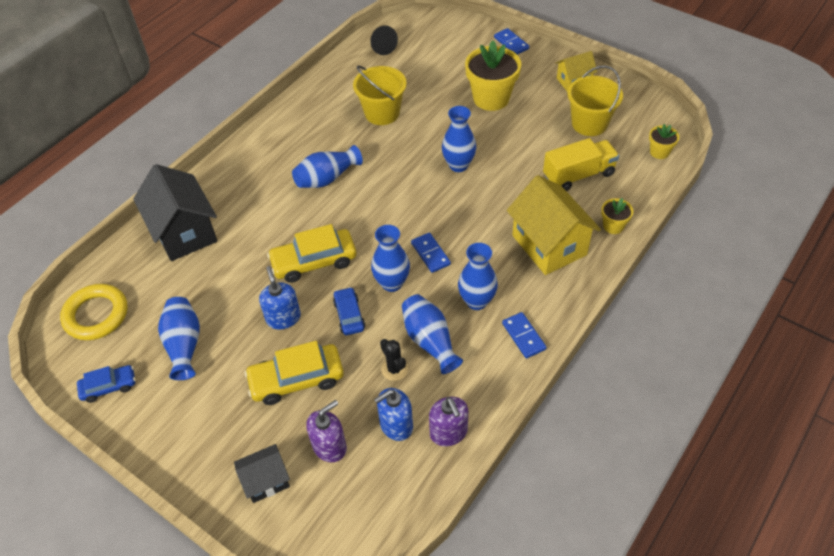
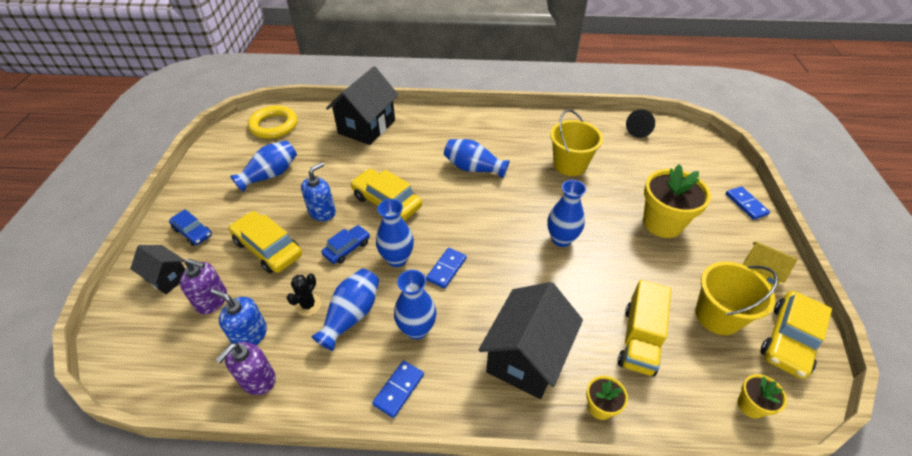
camera: 55 degrees right, 5 degrees down
(109, 387) = (219, 159): blue car -> blue car (193, 232)
(511, 43) = (746, 204): blue domino -> blue domino turned 45 degrees counterclockwise
(549, 245) = (526, 357): yellow house -> black house
(578, 175) = (639, 339): yellow truck -> yellow truck turned 75 degrees clockwise
(630, 103) = (789, 339): none -> yellow car

